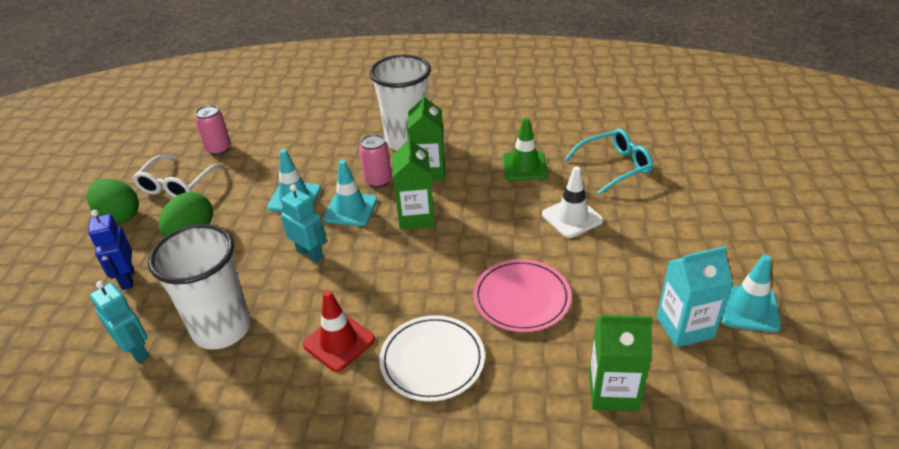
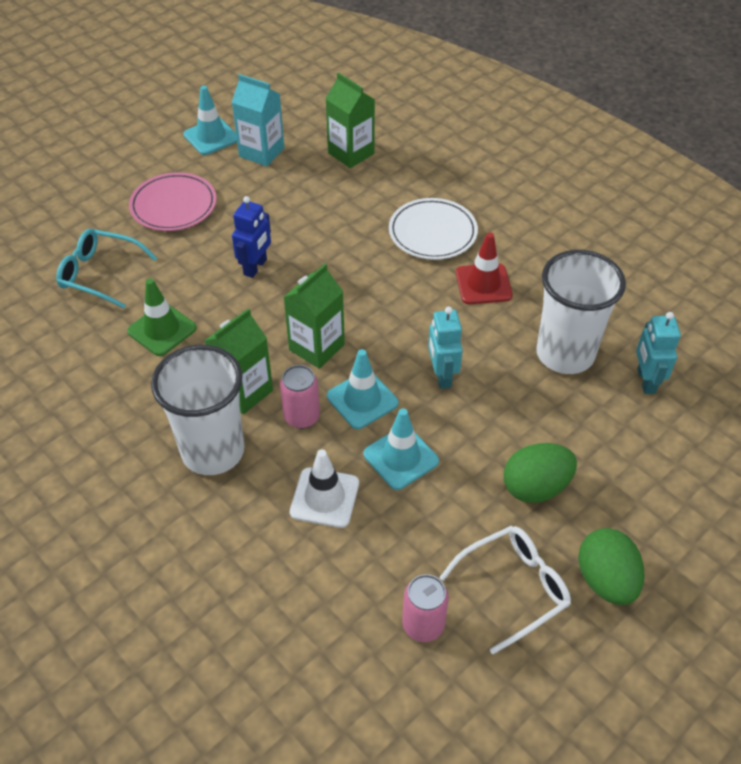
camera: 140 degrees left, 10 degrees up
(127, 279) = (628, 470): blue robot -> blue robot (255, 267)
(521, 298) = (328, 229): pink plate -> pink plate (173, 205)
(572, 217) = (206, 257): white traffic cone -> white traffic cone (324, 497)

